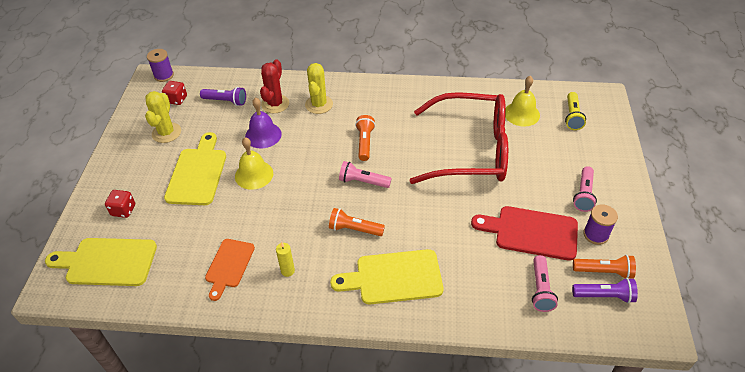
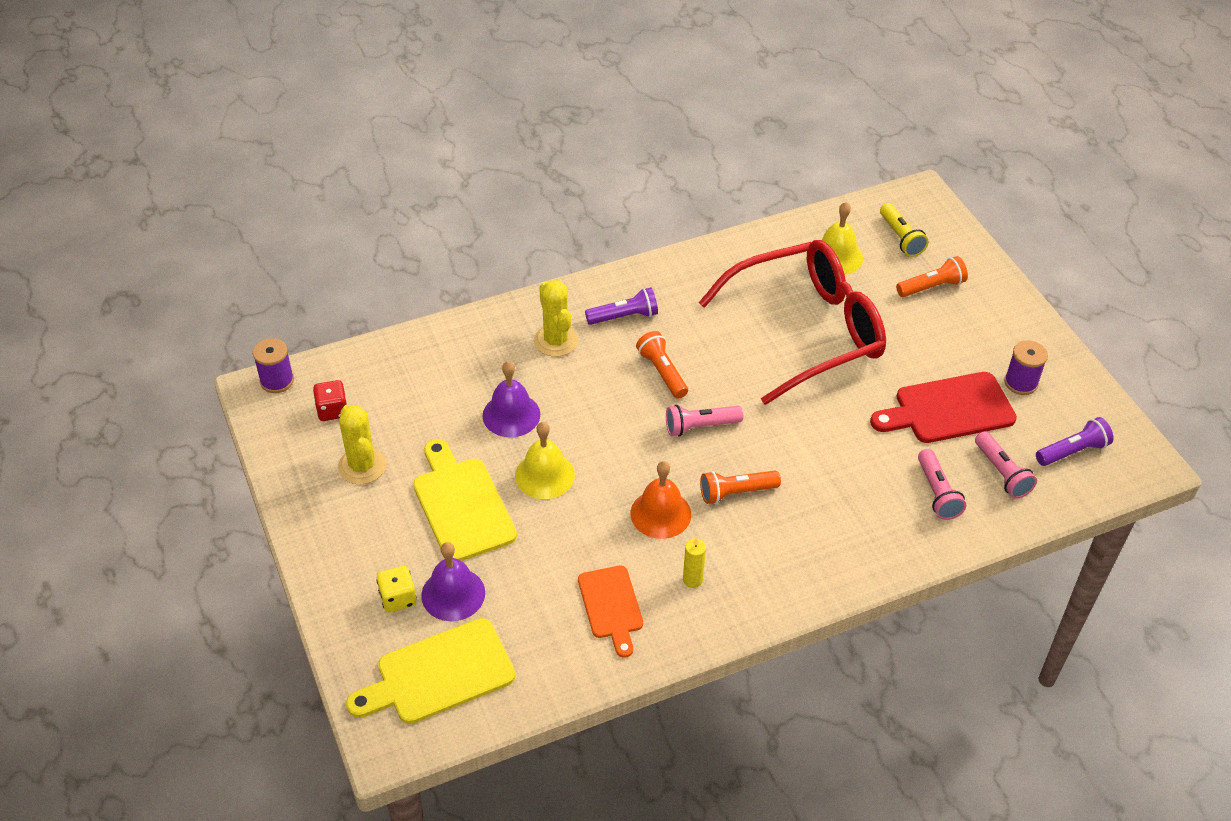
camera: 30 degrees left, 0 degrees up
(123, 210) = (398, 598): red dice -> yellow dice
(152, 220) = (453, 594): none -> purple bell
(225, 101) = (412, 385): purple flashlight -> purple flashlight (624, 317)
(275, 104) = (491, 363): red cactus -> none
(300, 223) = (660, 513): none -> orange bell
(394, 277) = (828, 531): yellow cutting board -> none
(583, 194) = (977, 338): pink flashlight -> pink flashlight (937, 493)
(604, 272) = (1055, 423): orange flashlight -> orange flashlight (932, 287)

